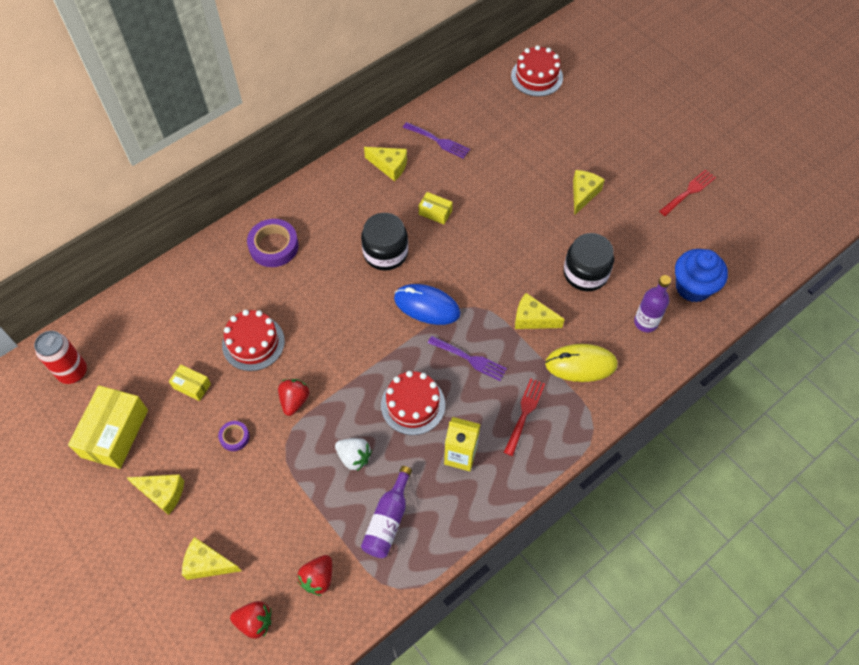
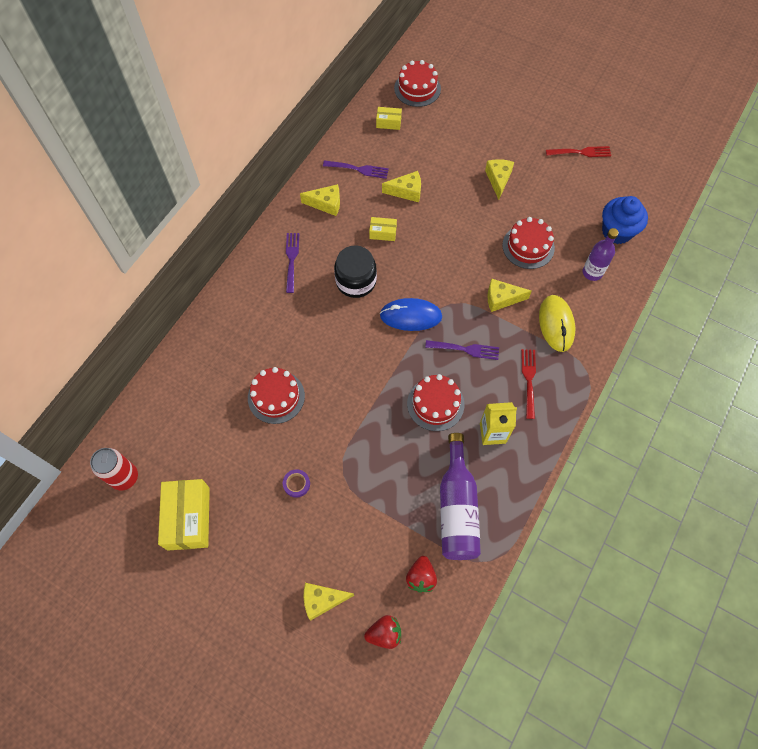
camera: 20 degrees left, 5 degrees up
(162, 493) = (255, 555): yellow cheese -> yellow cheese (406, 191)
(192, 386) = (239, 452): yellow box -> yellow box (388, 122)
(274, 246) = (256, 306): purple tape -> none
(294, 401) = (334, 435): red strawberry -> none
(330, 211) = (291, 259): none -> purple fork
(354, 457) = (406, 465): white strawberry -> none
(388, 520) = (457, 508): purple bottle -> purple bottle, size x1.51
(580, 364) = (556, 324): yellow mouse -> yellow mouse turned 75 degrees counterclockwise
(585, 273) = (528, 246): black jar -> red cake
(689, 191) = (581, 152): red fork -> red fork turned 60 degrees clockwise

